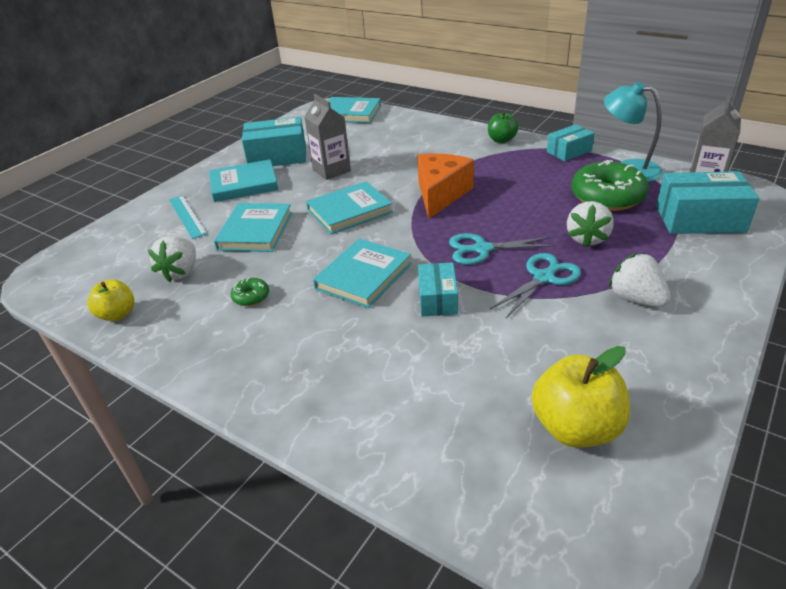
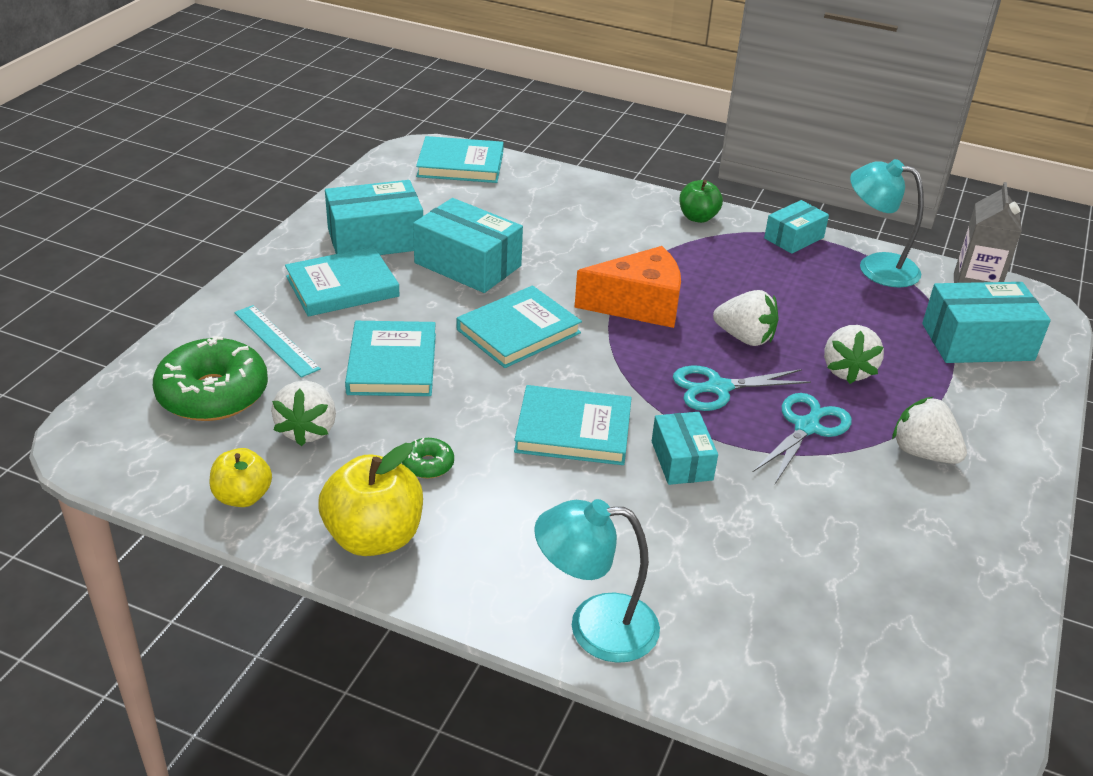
camera: 15 degrees left, 0 degrees up
(326, 421) = (595, 627): none -> turquoise lamp
(331, 170) = (468, 264): grey carton -> turquoise box
(363, 276) = (573, 430): turquoise book -> turquoise book turned 75 degrees clockwise
(440, 194) = (638, 305): orange cheese -> orange cheese turned 75 degrees clockwise
(513, 215) = (745, 338): none -> white strawberry
(576, 427) = (889, 615): yellow apple -> yellow apple (374, 537)
(607, 197) = (859, 309): green donut -> green donut (213, 394)

